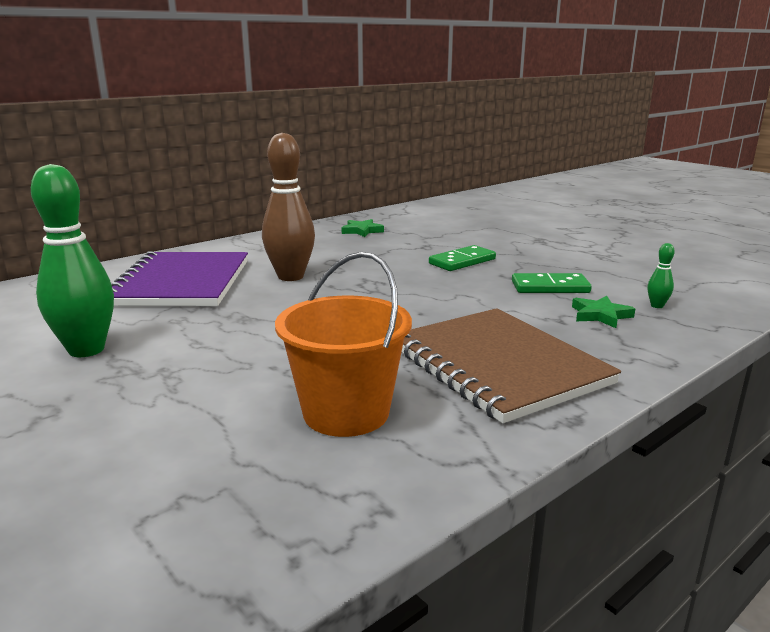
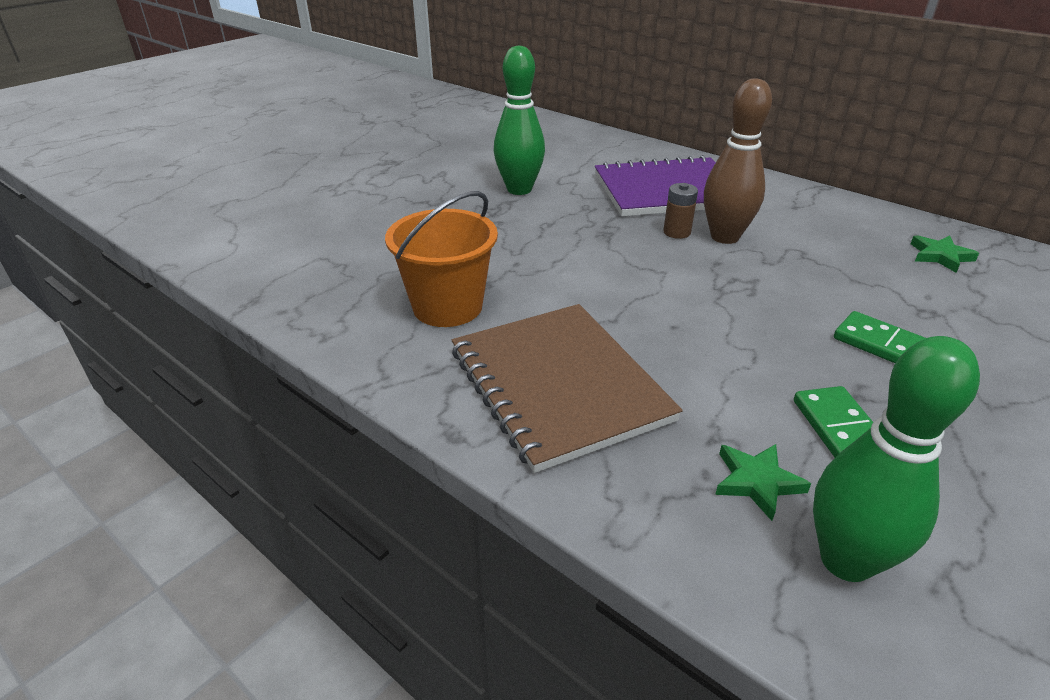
camera: 80 degrees right, 15 degrees up
(268, 291) = (677, 232): none -> brown battery
(498, 365) = (558, 385): brown notebook -> brown notebook turned 75 degrees counterclockwise
(657, 306) = (846, 560): green bowling pin -> green bowling pin, size x2.41

